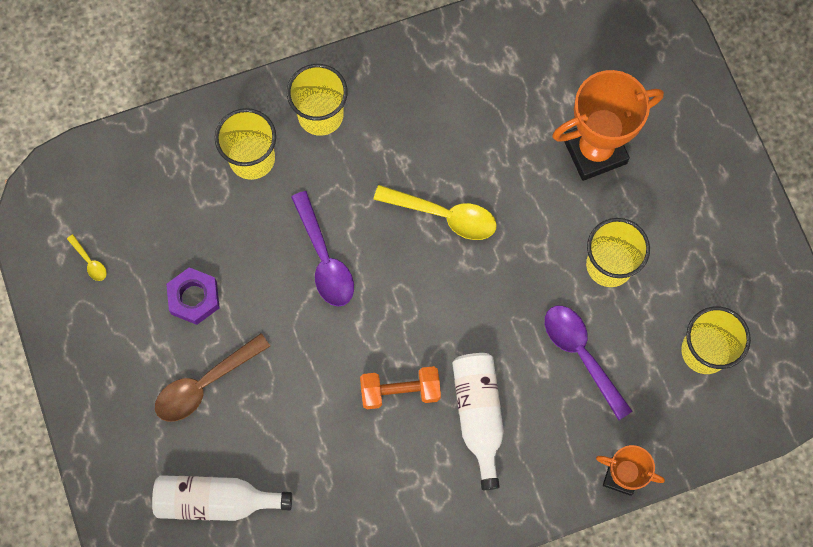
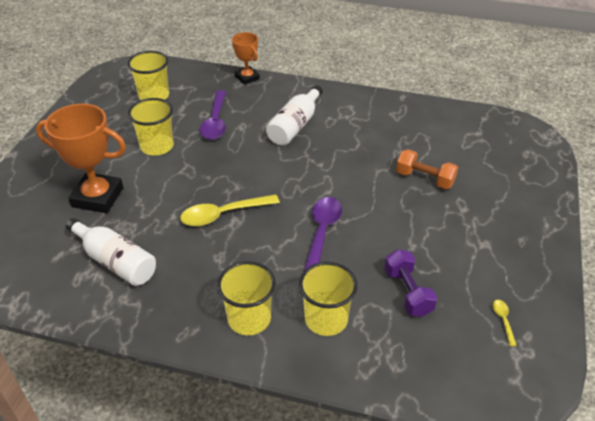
camera: 145 degrees left, 30 degrees down
(194, 238) = (407, 292): none -> purple dumbbell
(194, 298) = (431, 257): purple nut -> none
(205, 384) = (452, 211): brown spoon -> none
(215, 500) = (478, 160): white bottle -> white bottle (115, 262)
(400, 391) = (329, 153): orange dumbbell -> orange dumbbell (424, 179)
(444, 215) = (223, 214): yellow spoon -> yellow spoon turned 75 degrees counterclockwise

